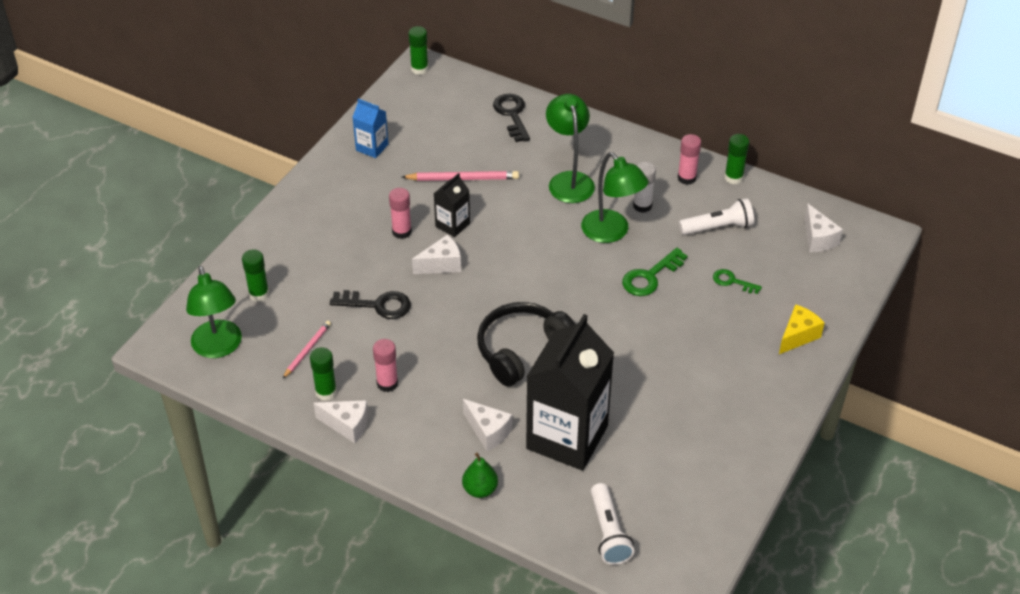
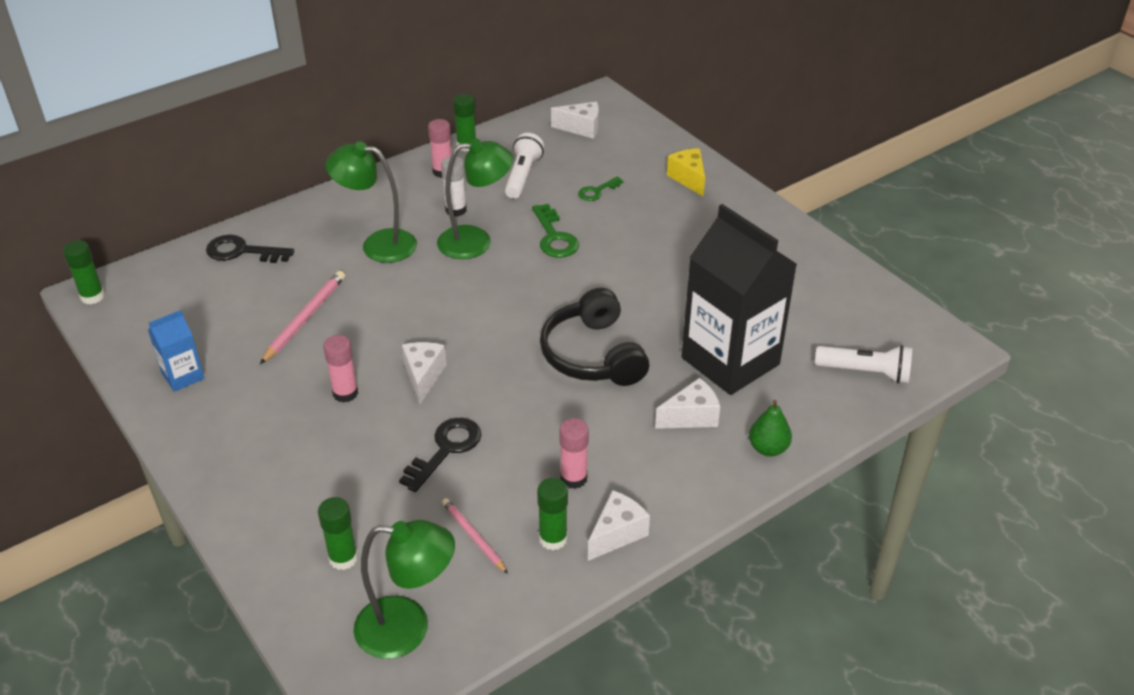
camera: 65 degrees left, 5 degrees down
(452, 225) = (369, 349): black carton -> none

